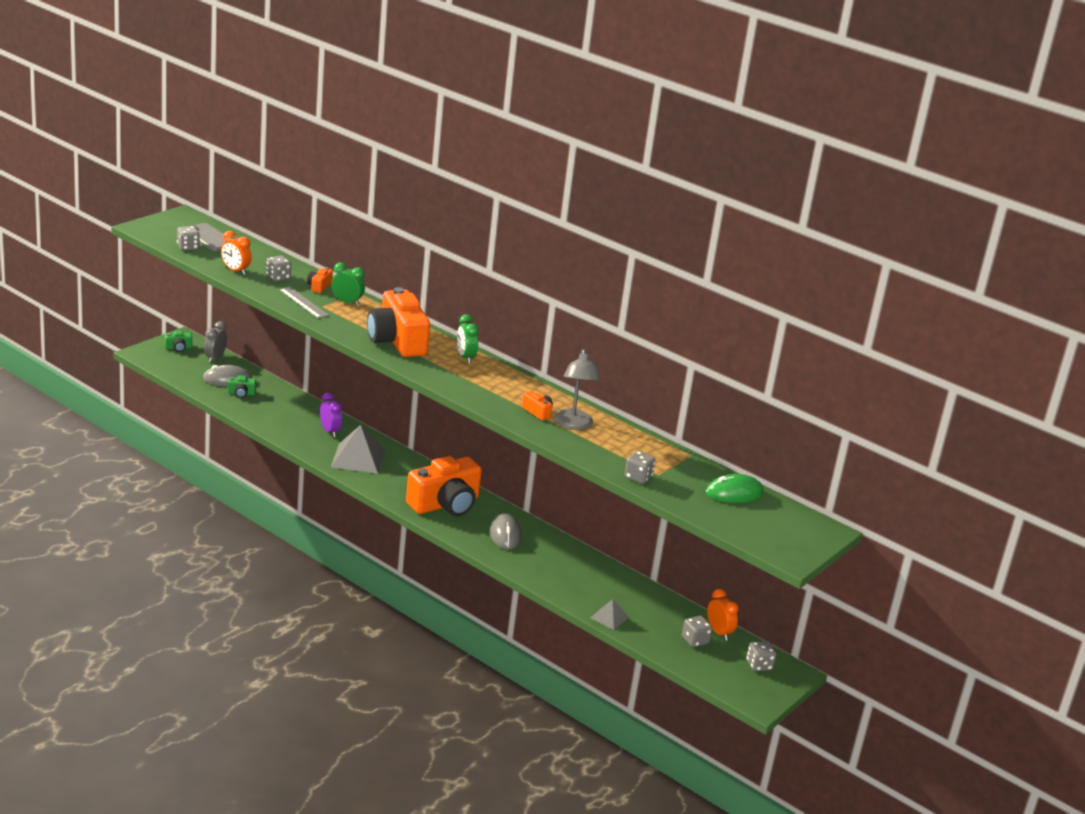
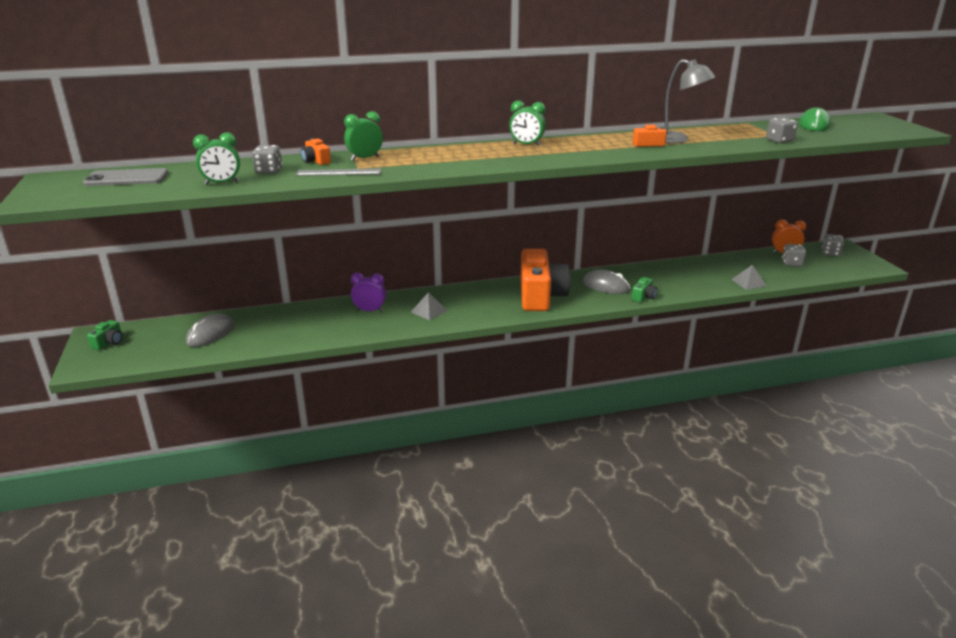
camera: 50 degrees left, 0 degrees up
(188, 247) = (126, 191): grey dice -> none
(215, 358) = (160, 328): grey clock -> none
(235, 271) = (222, 183): orange clock -> green clock
(241, 393) = (246, 334): green camera -> green camera (643, 297)
(358, 458) = (429, 311): grey pyramid -> grey pyramid, size x0.54
(397, 341) = (467, 158): orange camera -> none

